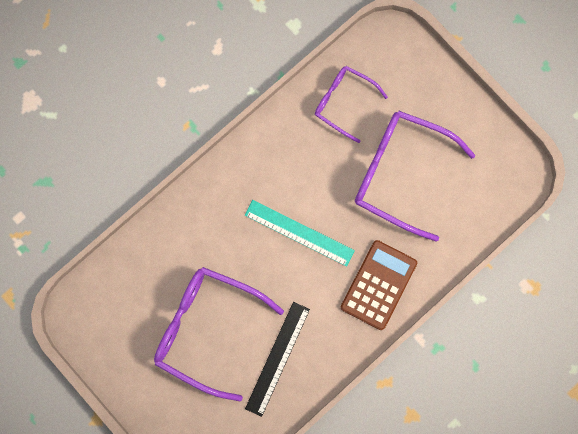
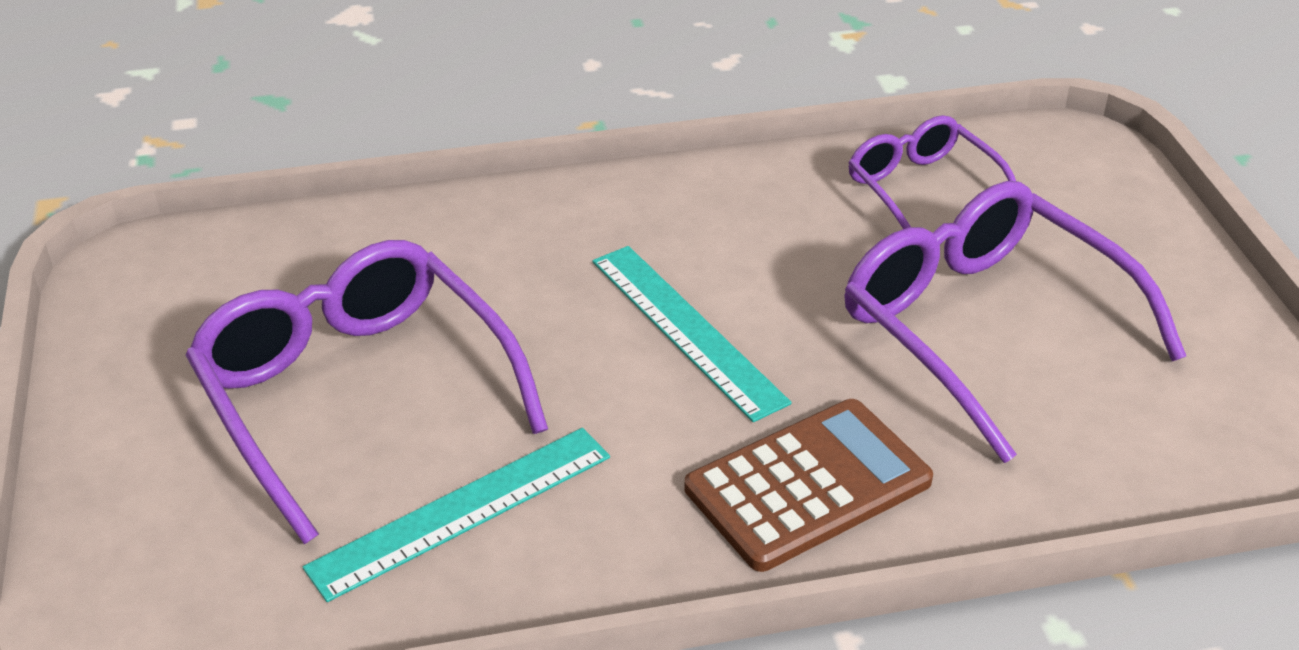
camera: 30 degrees right, 40 degrees down
(277, 358) = (461, 511): black ruler -> turquoise ruler

